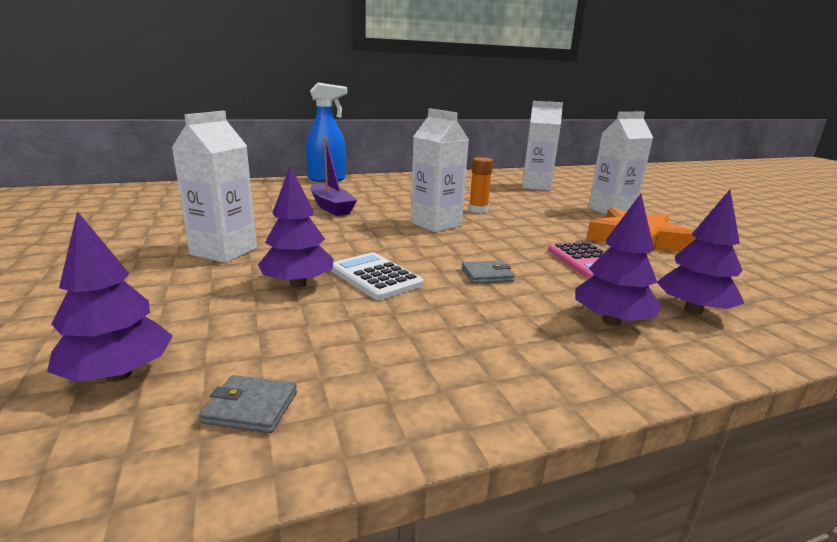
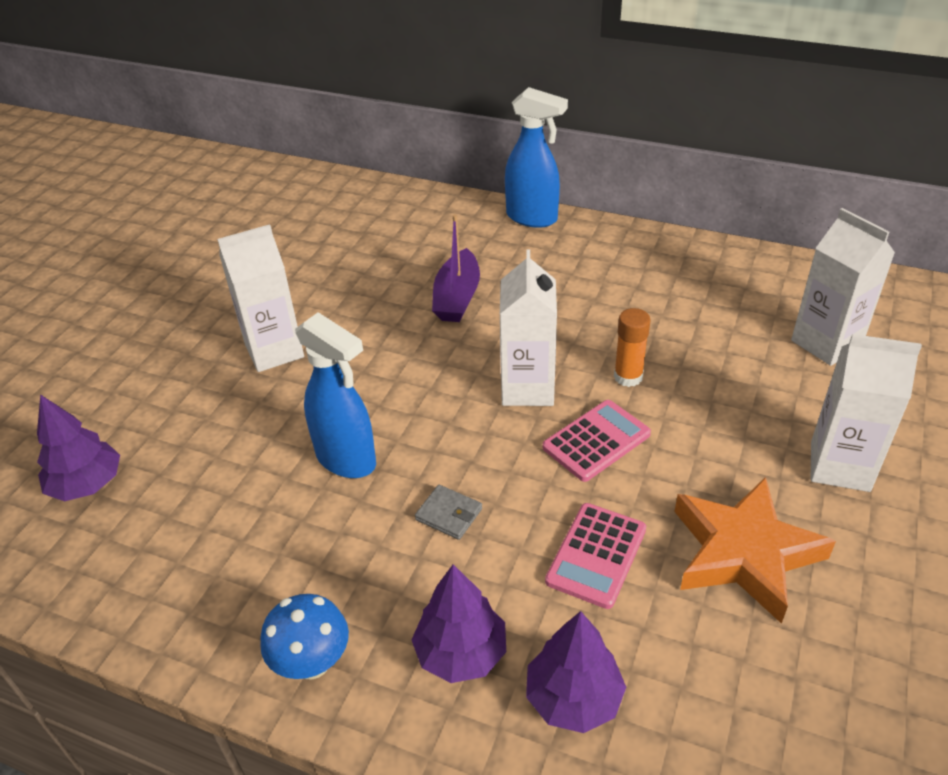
camera: 45 degrees right, 20 degrees up
(251, 407) = (118, 563): grey wallet -> none
(298, 284) = (277, 436): purple tree -> none
(375, 277) = (346, 460): white calculator -> blue spray bottle
(506, 230) = (596, 441): none -> pink calculator
(542, 372) = (312, 662): none -> blue mushroom

